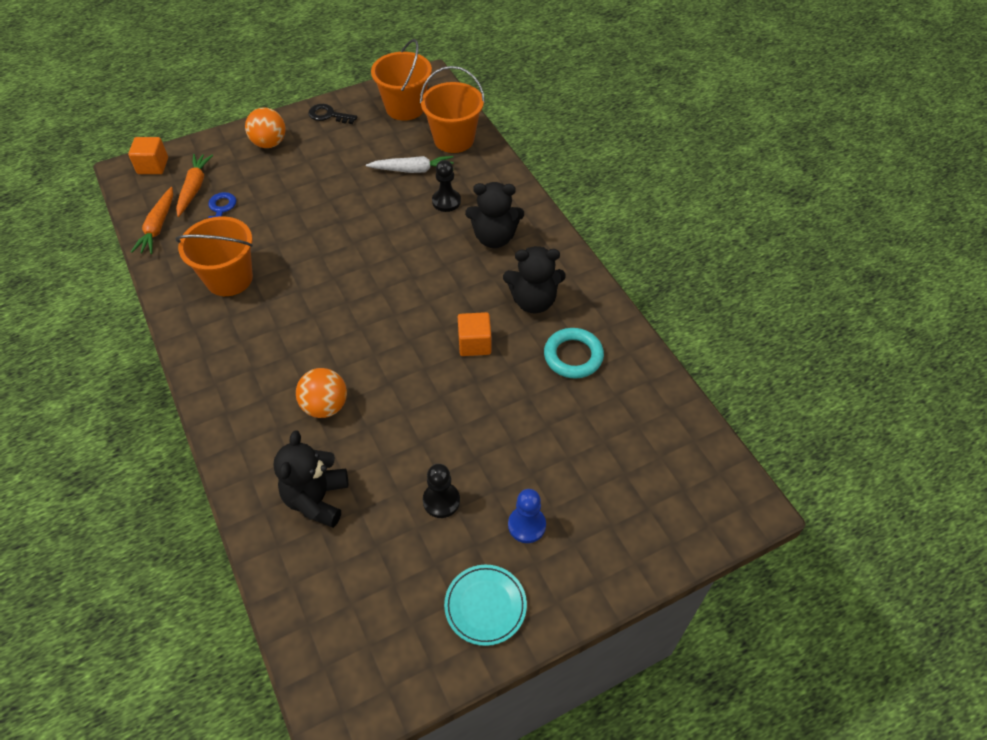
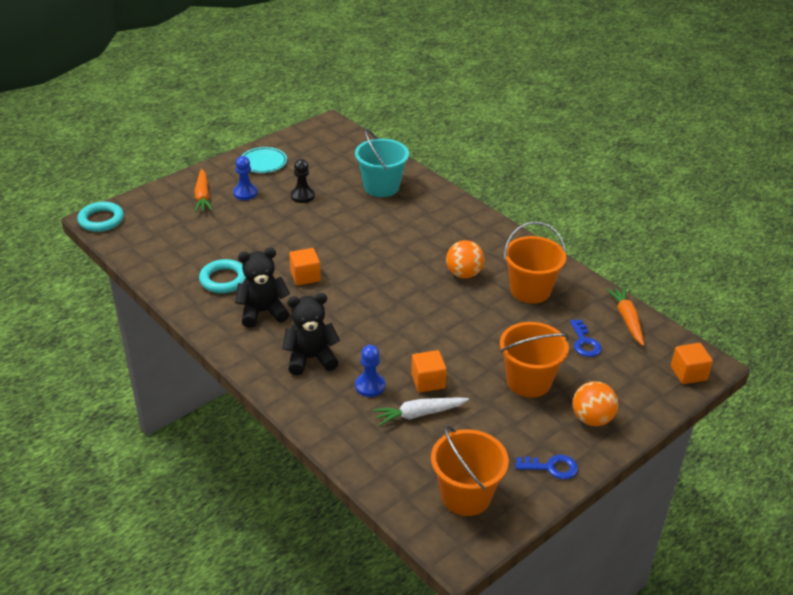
camera: 165 degrees right, 15 degrees down
(194, 188) = (627, 358): orange carrot -> orange carrot (202, 196)
(317, 499) = (381, 187): black teddy bear -> turquoise bucket
(325, 406) = (401, 227): orange ball -> orange ball (464, 274)
(328, 115) = (551, 467): black key -> blue key
(391, 197) = (428, 381): none -> orange cube
(446, 201) = (370, 386): black pawn -> blue pawn
(454, 139) = (388, 461): orange bucket -> orange bucket (528, 381)
(743, 502) = (101, 220): none -> turquoise ring

